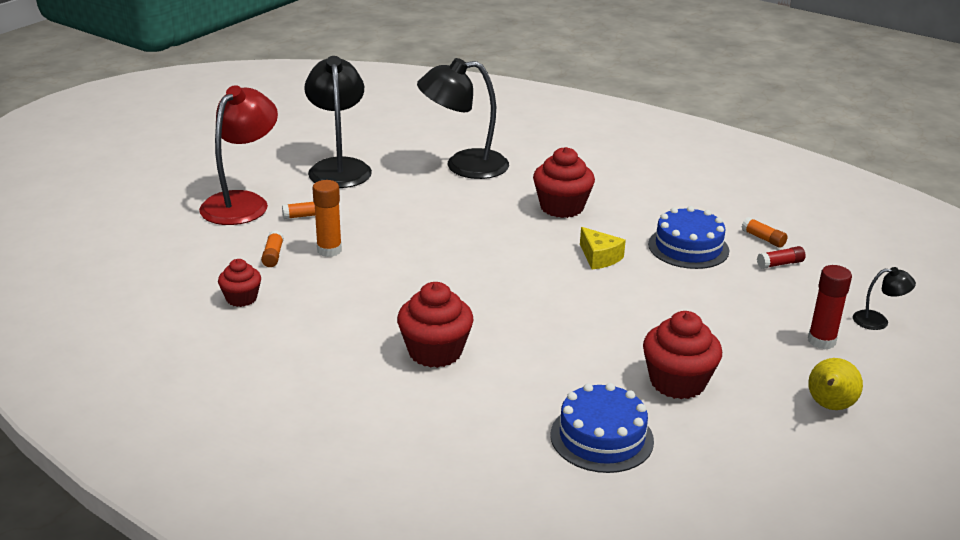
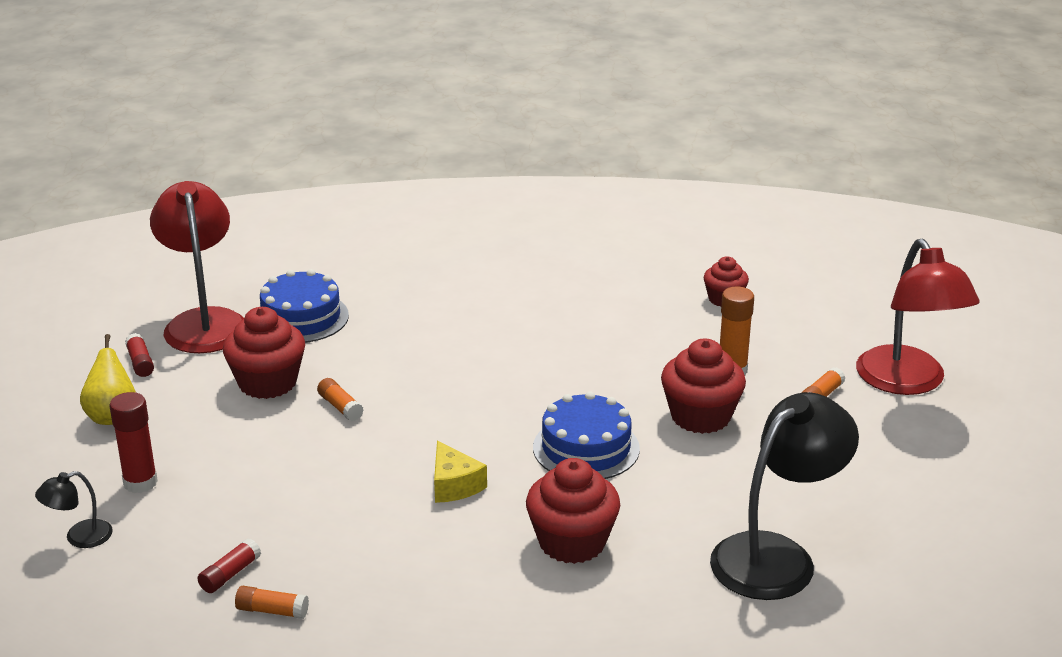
camera: 145 degrees right, 0 degrees up
(273, 255) = (771, 343): orange glue stick -> orange glue stick (340, 407)
(339, 167) = (907, 476): black lamp -> none
(435, 352) = (503, 324): red cupcake -> red cupcake (700, 416)
(599, 257) = (454, 485): yellow cheese -> yellow cheese turned 135 degrees counterclockwise
(688, 247) = (361, 549): blue cake -> blue cake (586, 448)
(700, 476) = (204, 322): none -> red lamp
(785, 452) = (140, 363): none -> red glue stick

